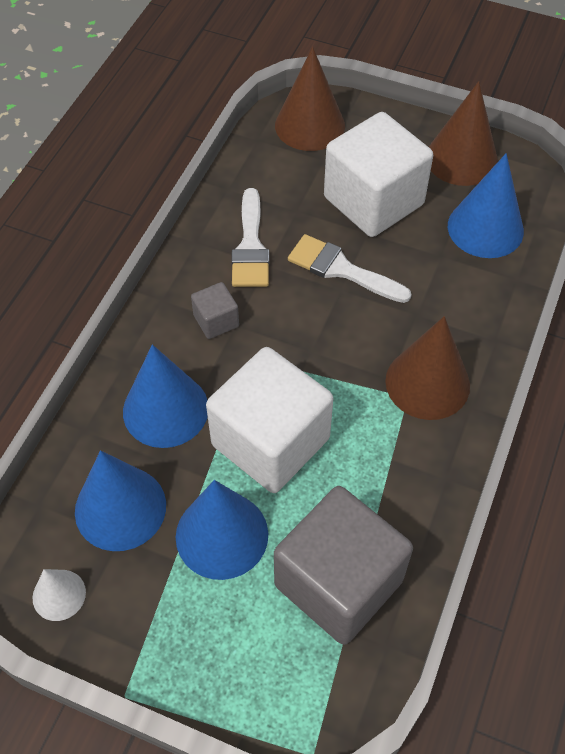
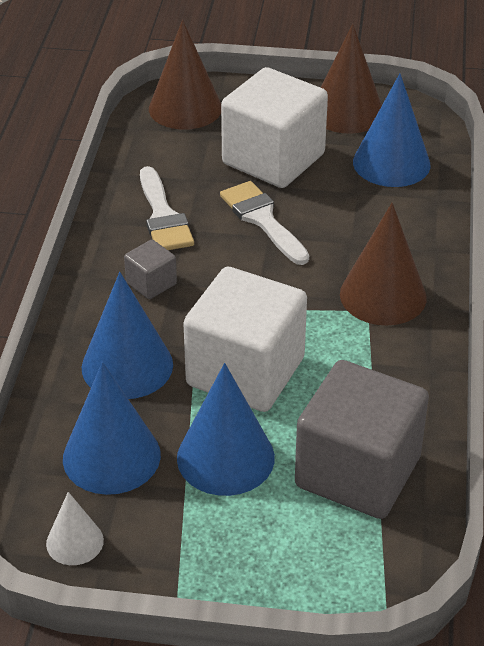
camera: 15 degrees left, 15 degrees down
(341, 269) = (262, 219): white brush -> white brush turned 45 degrees clockwise

